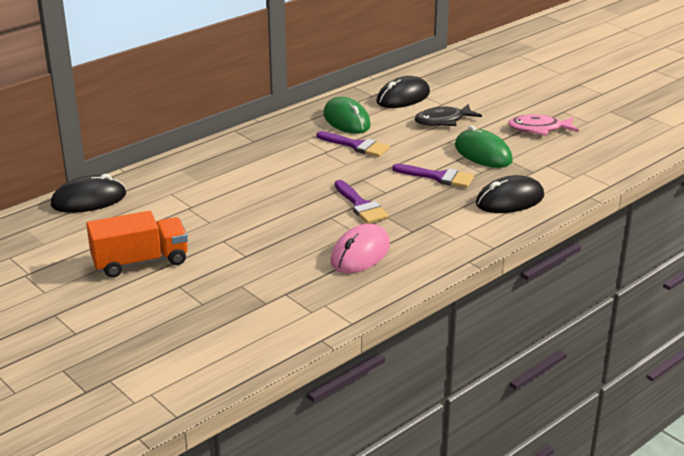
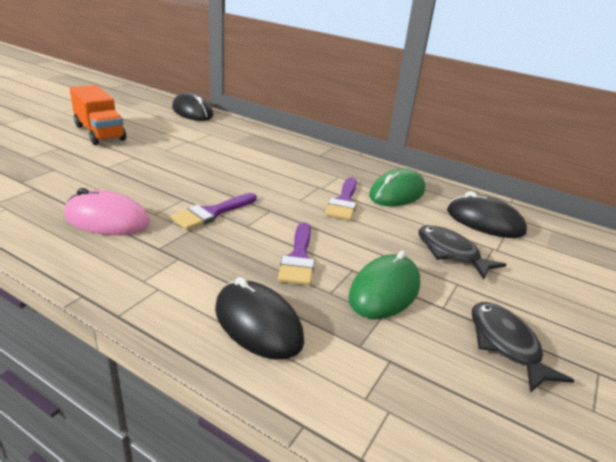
camera: 70 degrees right, 0 degrees up
(539, 129) = (506, 344): pink fish -> black fish

